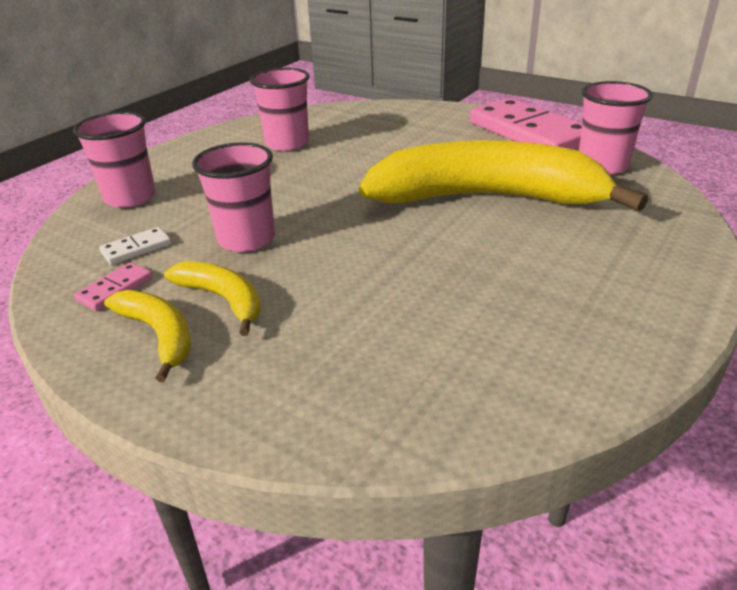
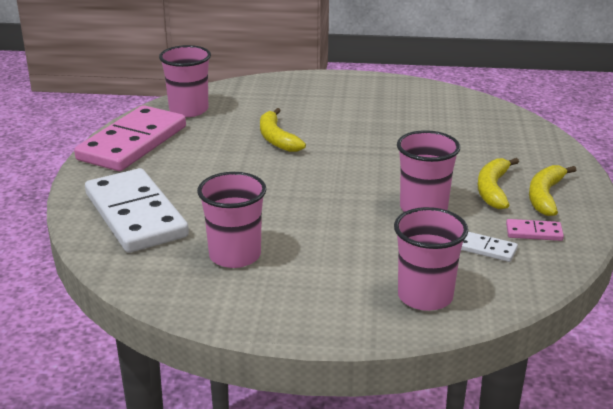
camera: 120 degrees left, 5 degrees down
(389, 121) = (136, 215): none -> white domino
(488, 198) = (276, 138): yellow banana -> yellow banana, size x0.44

